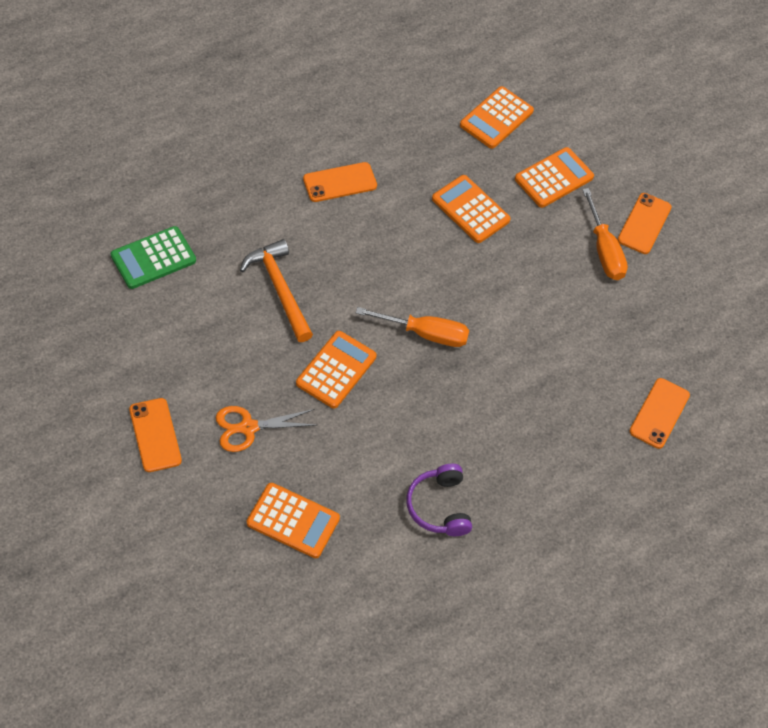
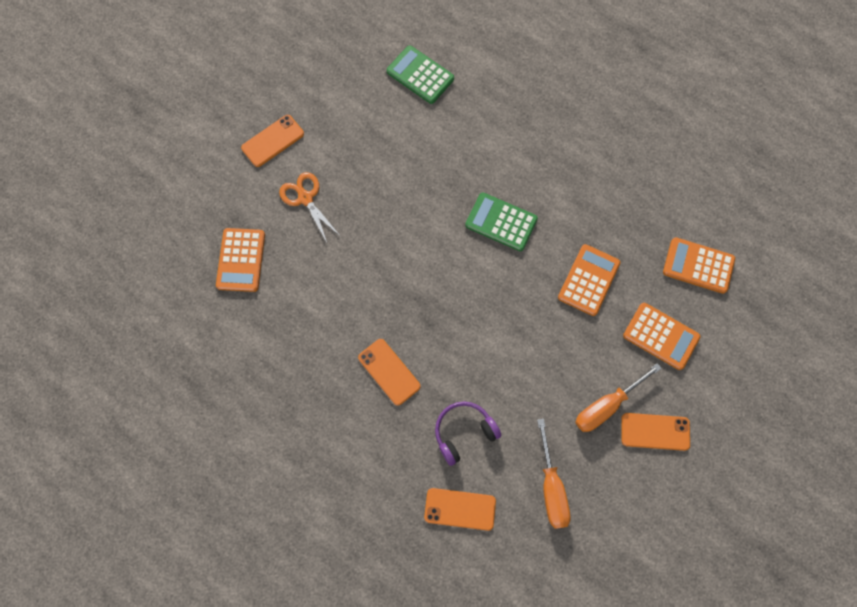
camera: 75 degrees right, 15 degrees up
(279, 289) = (436, 169): orange hammer -> none
(336, 370) = (383, 238): orange calculator -> none
(340, 182) = (560, 171): orange phone -> orange phone (389, 372)
(371, 256) = (501, 222): none -> green calculator
(425, 334) = (447, 290): orange screwdriver -> orange screwdriver (551, 486)
(439, 506) = (295, 359): purple headphones -> purple headphones (463, 432)

